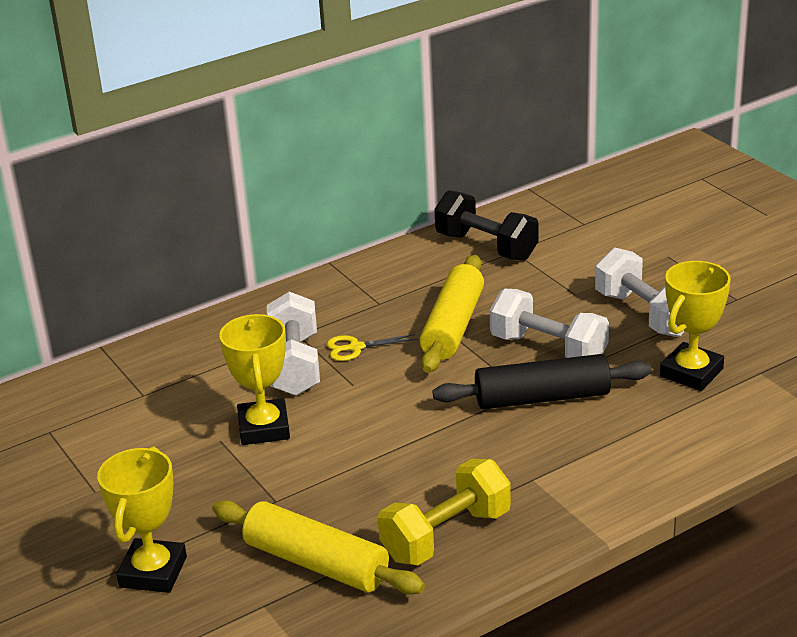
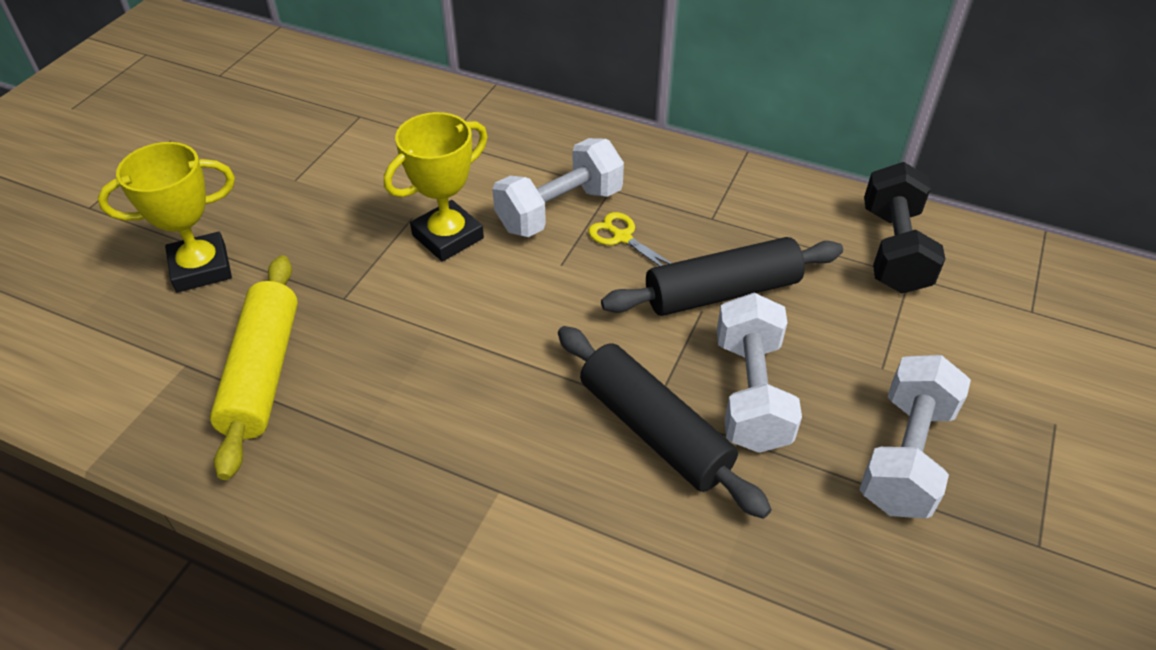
camera: 55 degrees right, 15 degrees up
(446, 535) = (356, 457): yellow dumbbell -> none
(453, 326) = (722, 292): yellow rolling pin -> black rolling pin
(691, 373) = (826, 564): yellow trophy -> none

